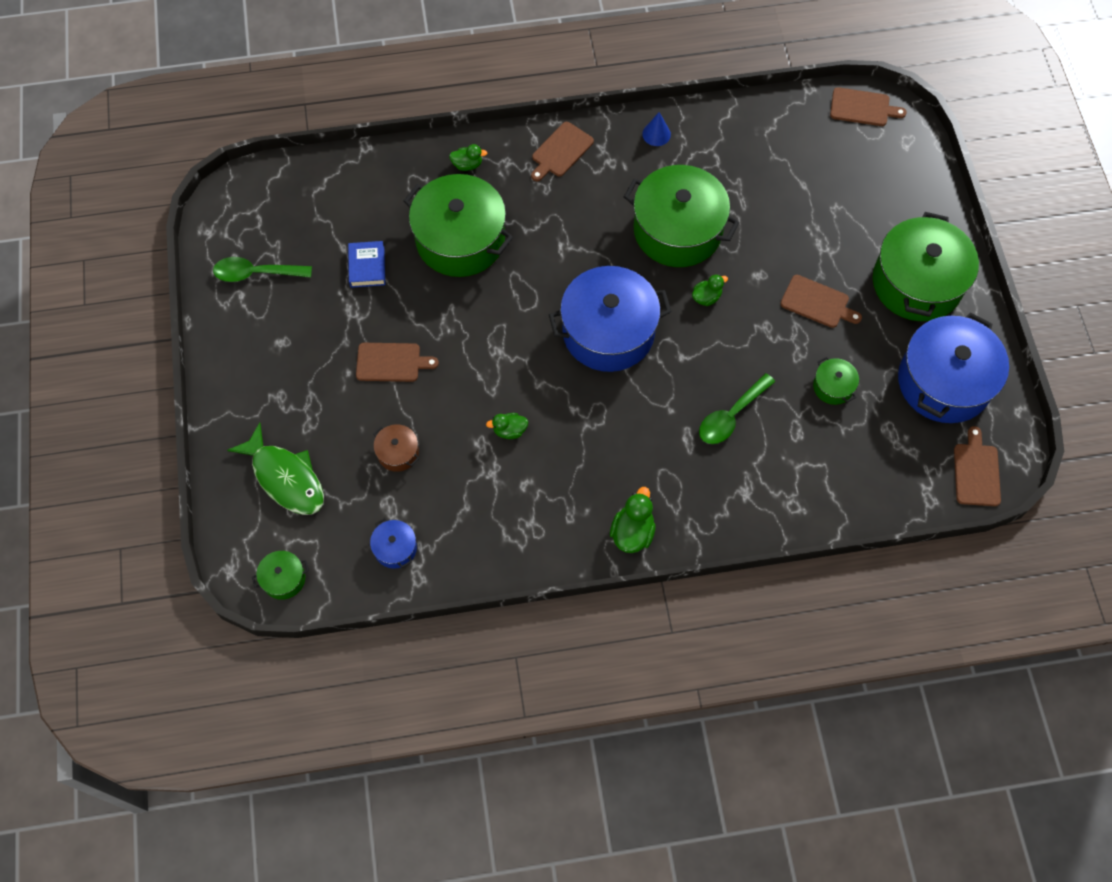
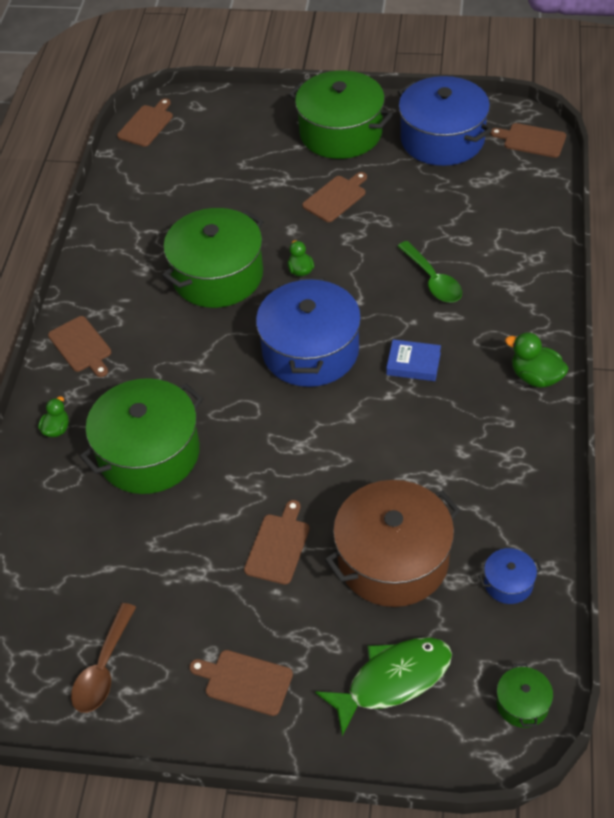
camera: 70 degrees left, 15 degrees down
(256, 273) = (103, 668): green spoon -> brown spoon
(264, 373) = (245, 681): none -> brown cutting board
(367, 267) = (145, 548): blue book -> blue book (413, 364)
(398, 453) = (393, 560): brown pot -> brown pot, size x2.31
(509, 430) = (396, 453): green duck -> none
(656, 134) = (100, 268): blue cone -> none
(833, 386) = (424, 206): green pot -> none

